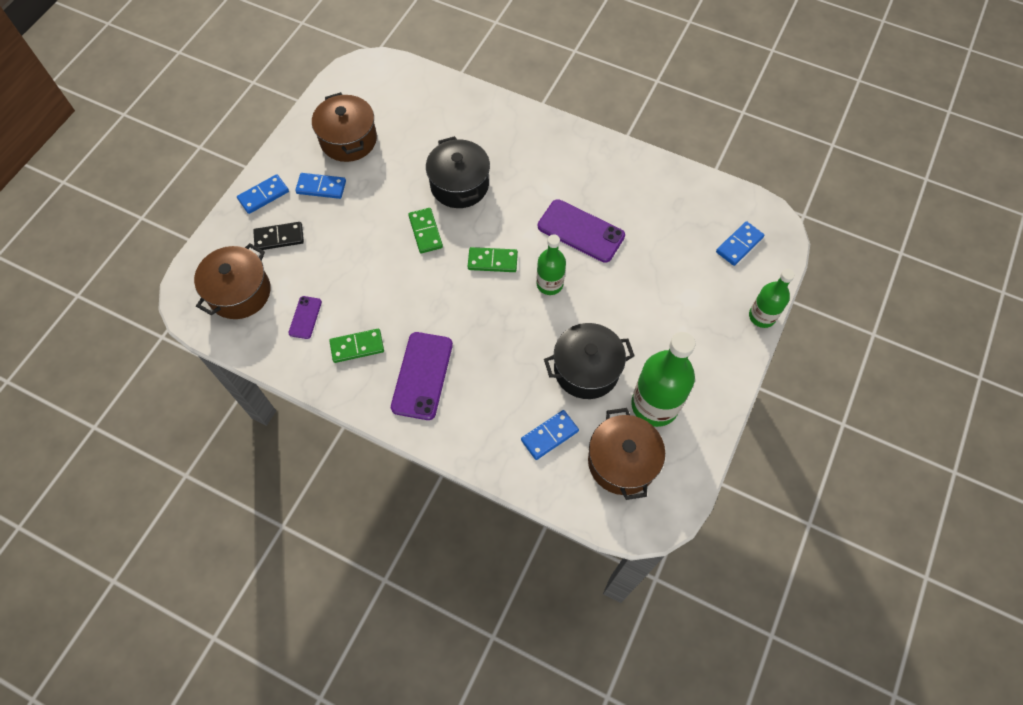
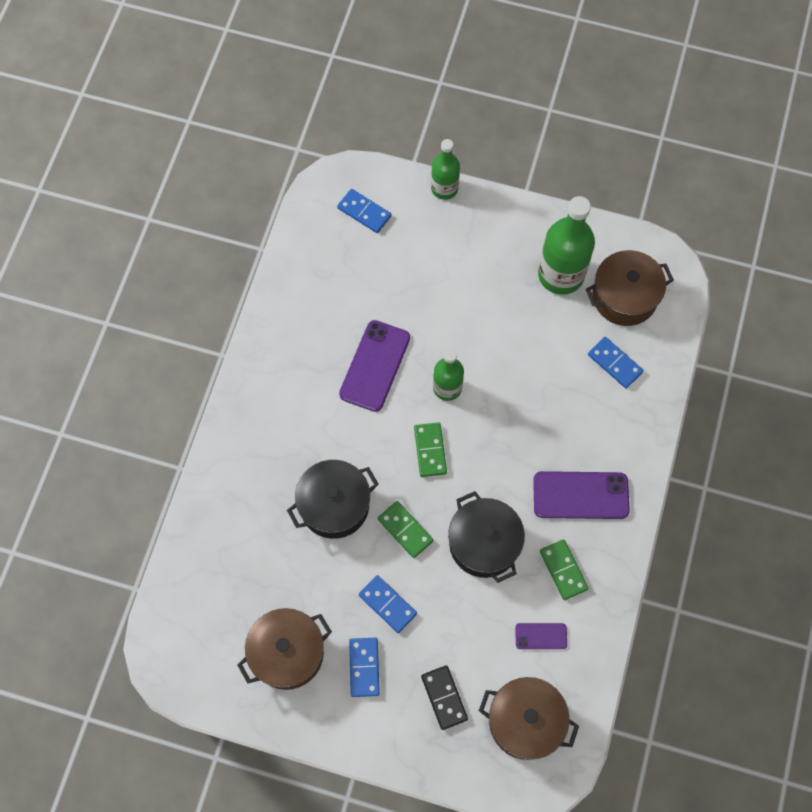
camera: 100 degrees left, 5 degrees up
(263, 195) = (388, 736): blue domino -> blue domino (387, 604)
(425, 232) = (405, 530): green domino -> green domino turned 75 degrees clockwise
(586, 369) = (538, 339): black pot -> black pot (484, 543)

